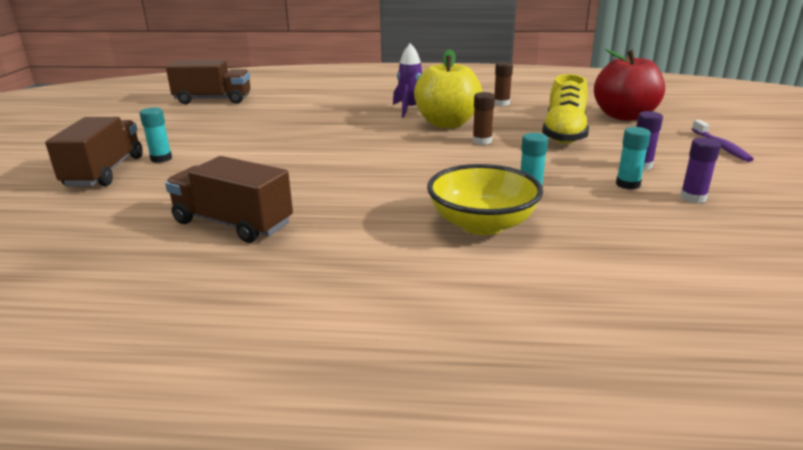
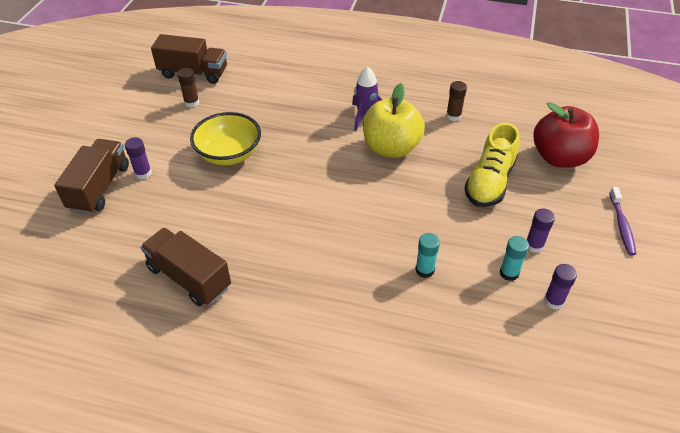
camera: 10 degrees right, 20 degrees up
(161, 158) = (143, 173): turquoise glue stick -> purple glue stick
(482, 141) = (412, 184): brown glue stick -> brown glue stick (191, 102)
(482, 224) = (371, 309): yellow bowl -> yellow bowl (229, 154)

